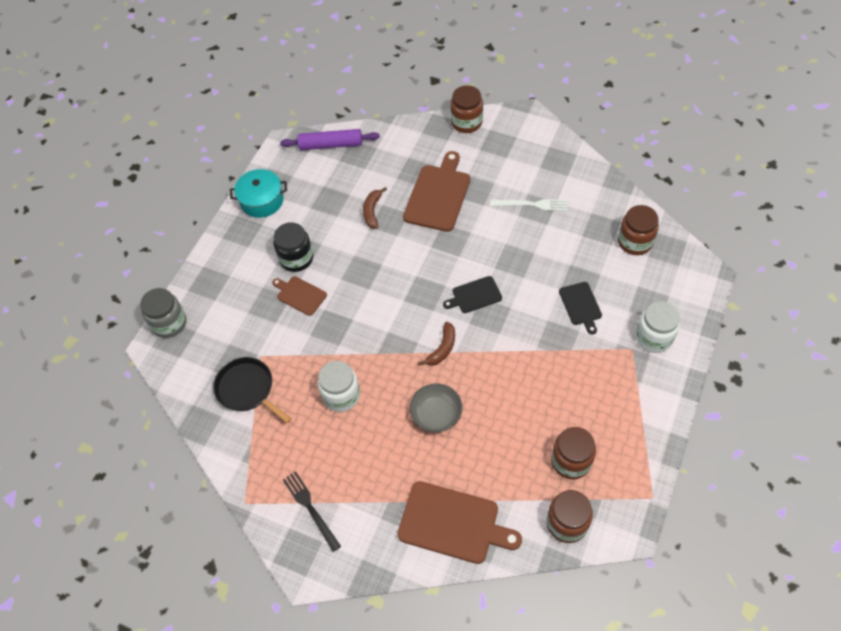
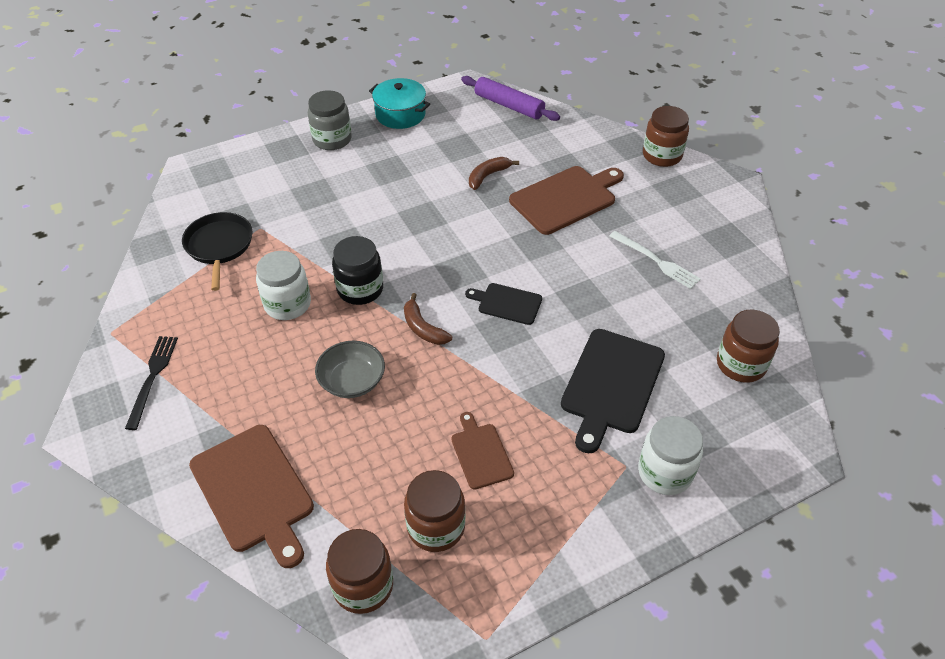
camera: 35 degrees right, 10 degrees down
(169, 323) = (222, 159): grey jar -> grey jar (332, 139)
(296, 258) = (378, 173): black jar -> black jar (360, 289)
(300, 295) = (347, 202): brown cutting board -> brown cutting board (480, 453)
(442, 348) = (423, 328): brown banana -> brown banana turned 75 degrees clockwise
(581, 305) = (611, 384): black cutting board -> black cutting board, size x1.80

